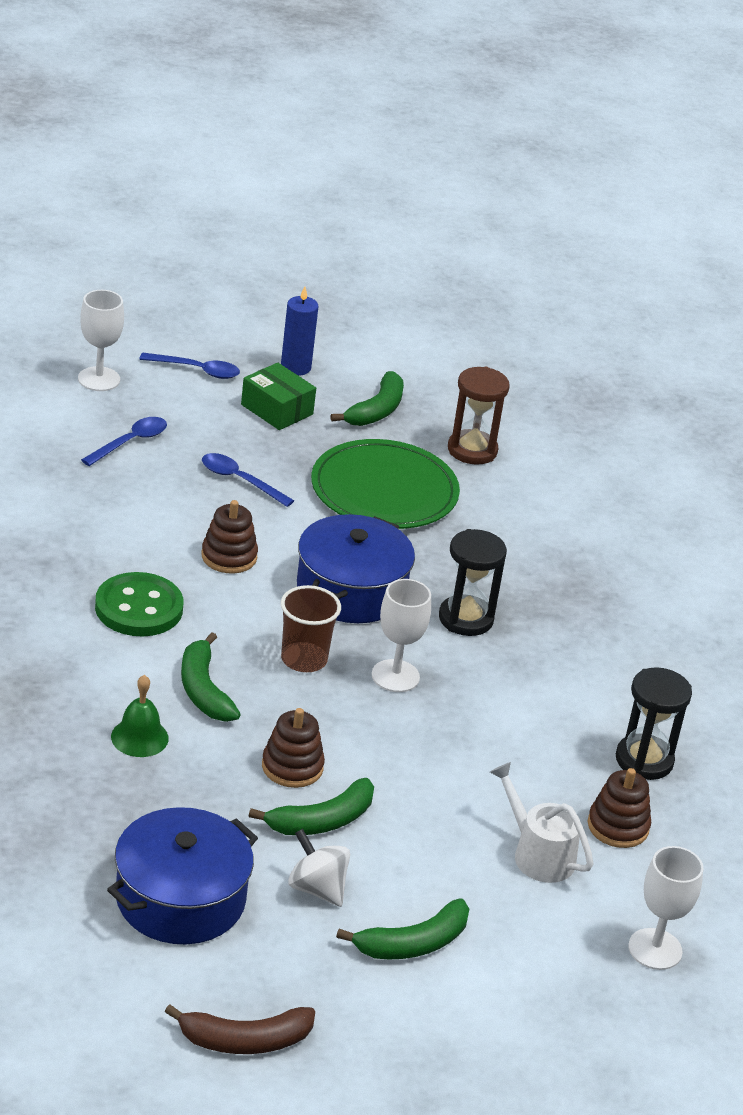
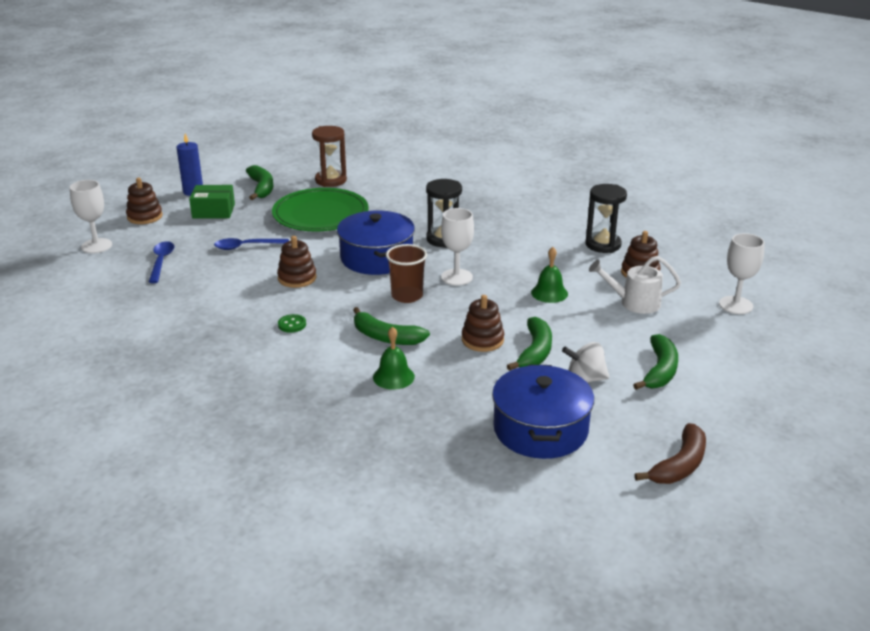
camera: 40 degrees left, 5 degrees down
(139, 608) = (292, 324): green button -> green button, size x0.45
(197, 370) = (145, 216): blue spoon -> brown stacking toy
(463, 770) = (549, 293): none -> green bell

